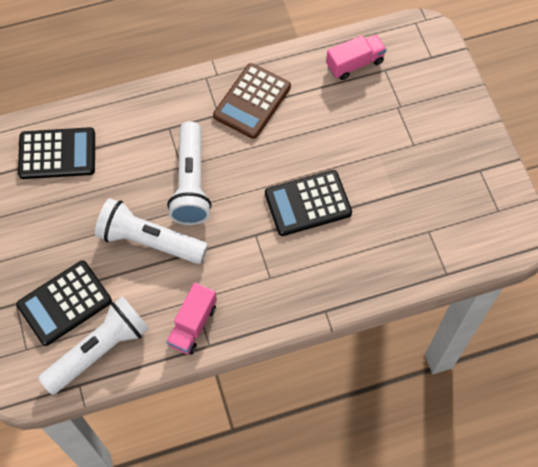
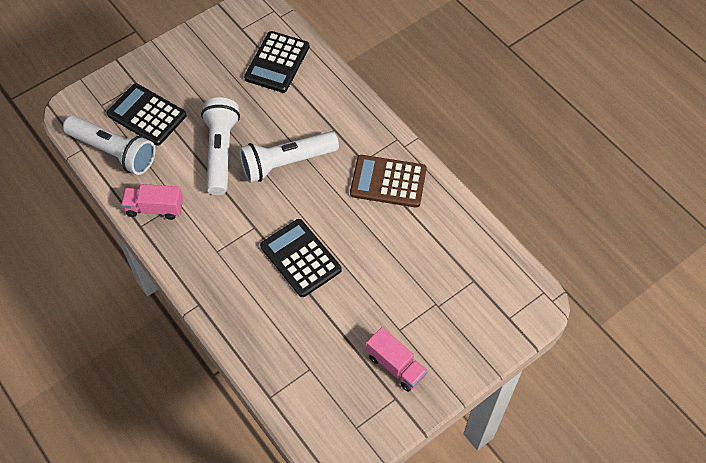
camera: 70 degrees right, 5 degrees down
(57, 154) = (277, 62): black calculator -> black calculator turned 45 degrees clockwise
(355, 64) = (468, 252): pink truck -> pink truck (395, 366)

